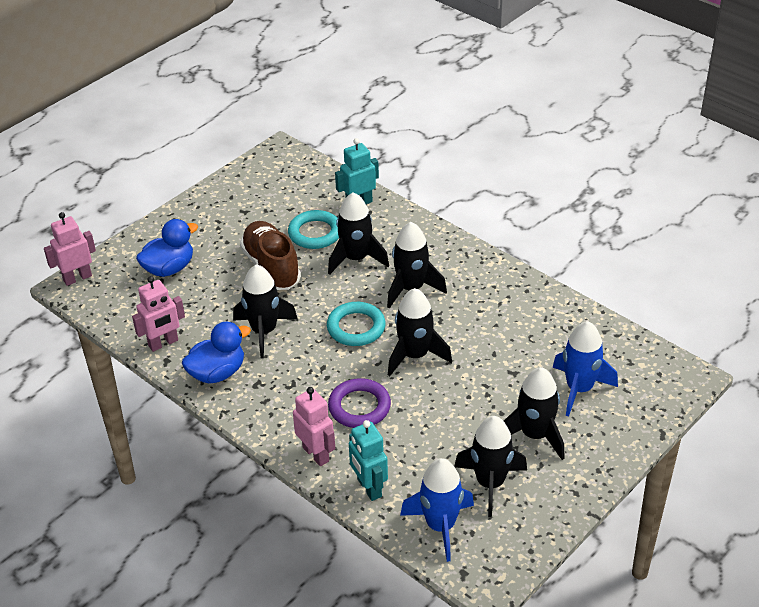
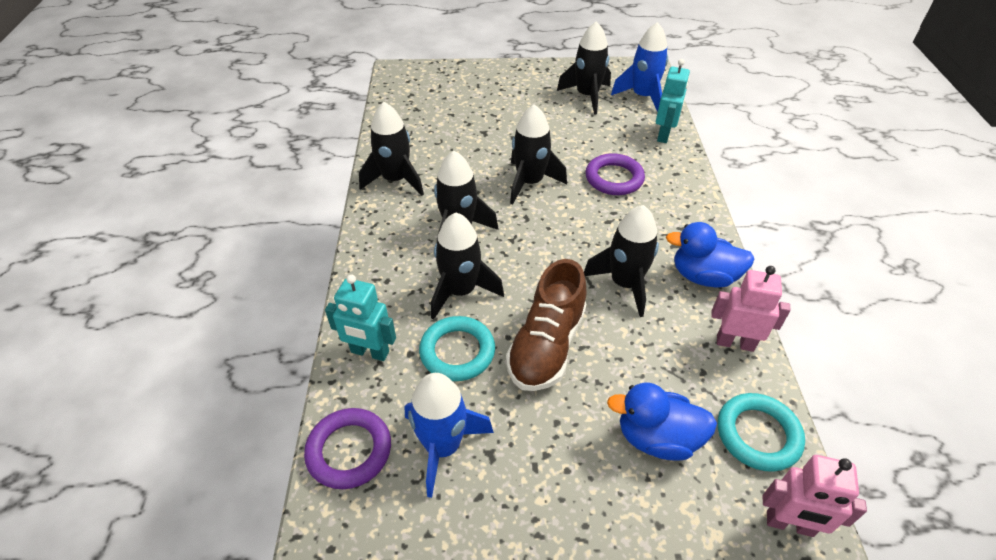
camera: 135 degrees left, 5 degrees up
(309, 171) = (349, 451): none -> purple ring
(316, 454) = (679, 171): pink robot -> none
(356, 327) = (544, 231): turquoise ring -> turquoise ring (758, 434)
(535, 435) = (526, 99): black rocket -> black rocket (395, 180)
(579, 389) = (463, 101): blue rocket -> blue rocket (443, 446)

